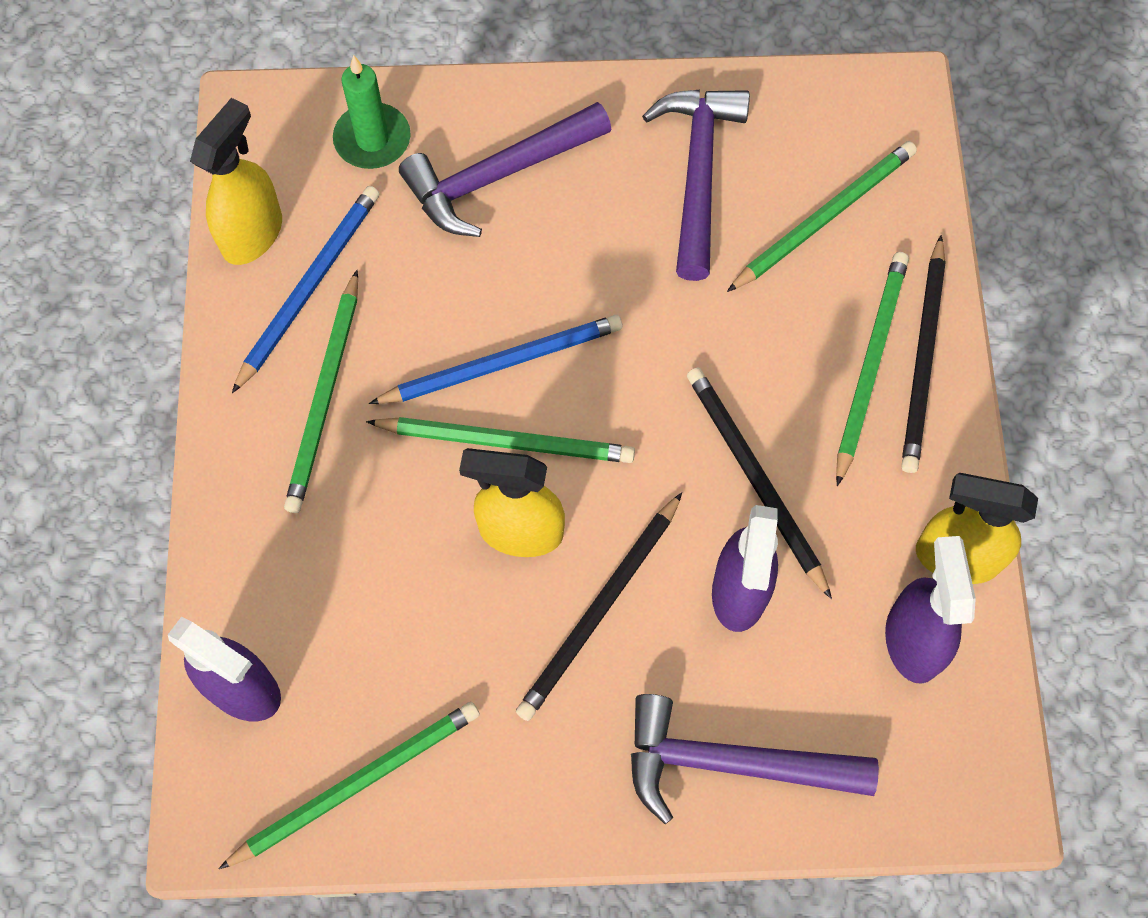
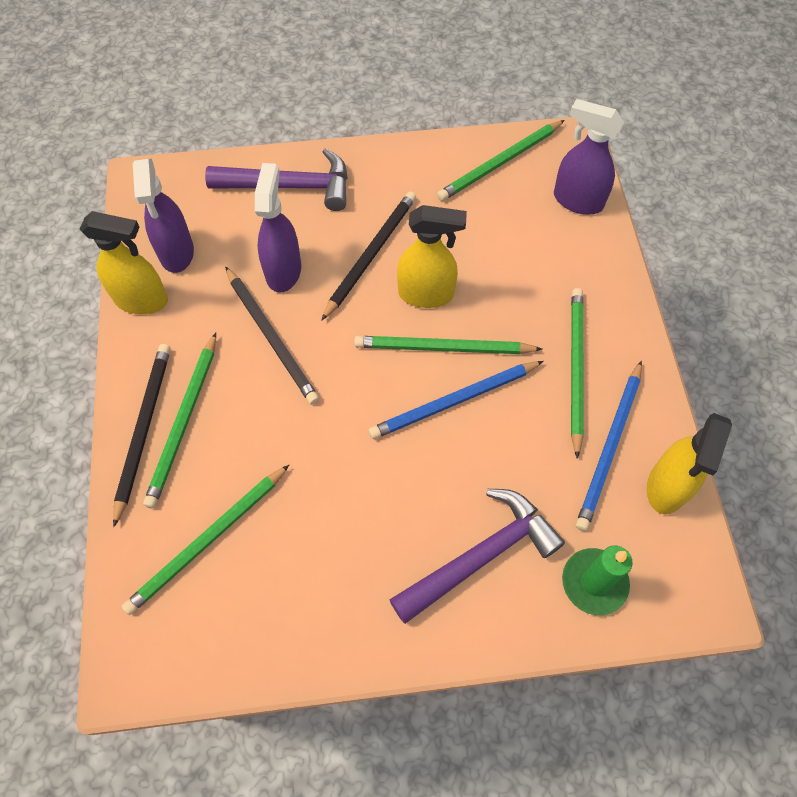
camera: 175 degrees right, 5 degrees down
(698, 173) = (313, 574): purple hammer -> none

